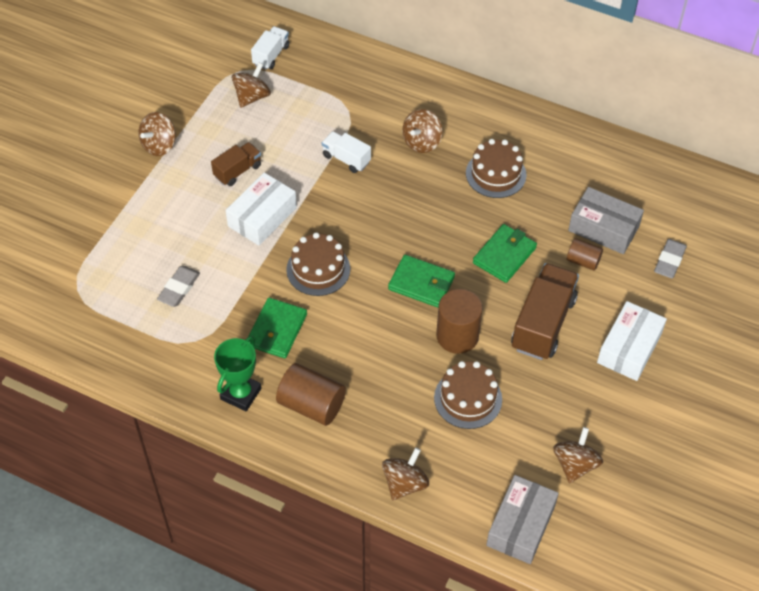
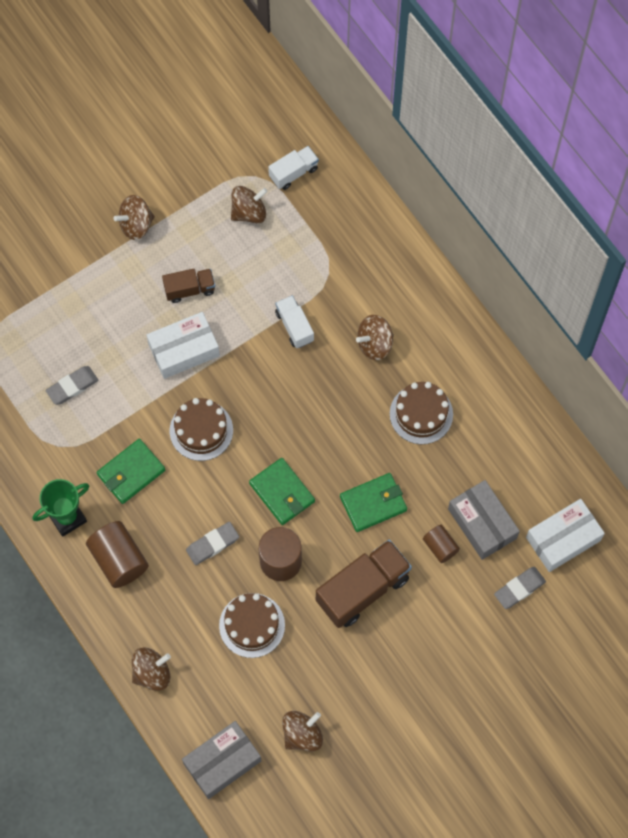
camera: 30 degrees right, 15 degrees up
(388, 352) = (212, 544): none -> grey eraser
(629, 348) = (422, 654): white box -> white box (563, 539)

